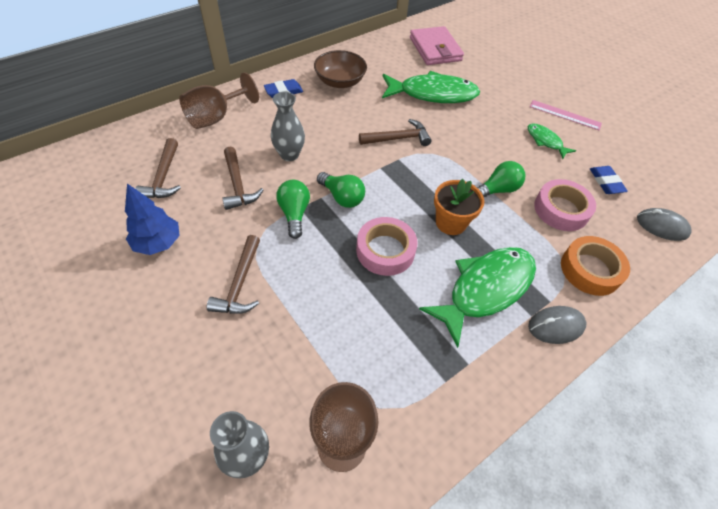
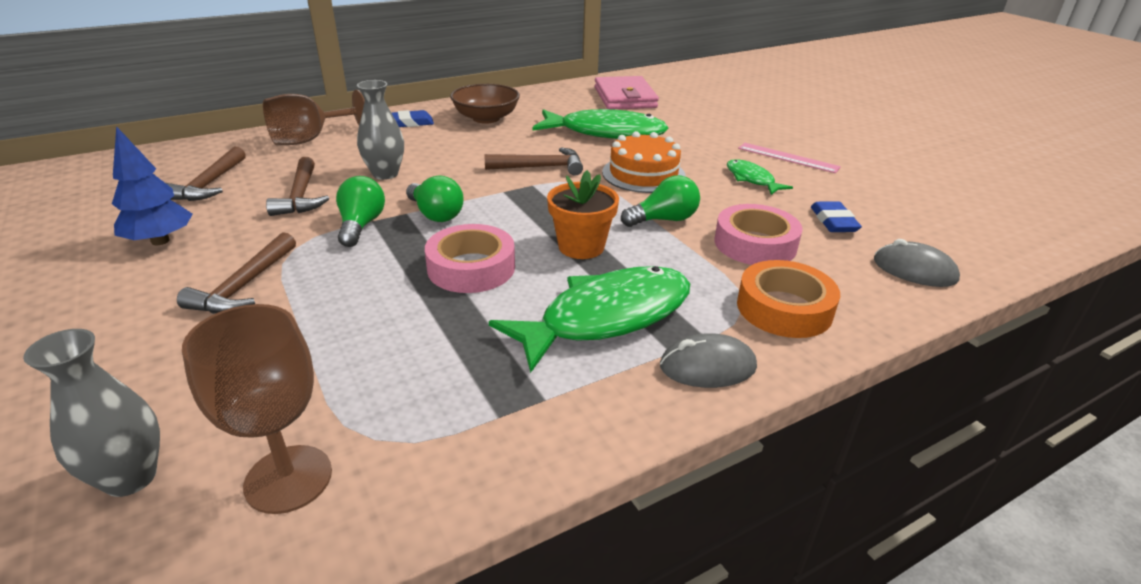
camera: 10 degrees right, 20 degrees down
(471, 141) = (643, 174): none -> orange cake

